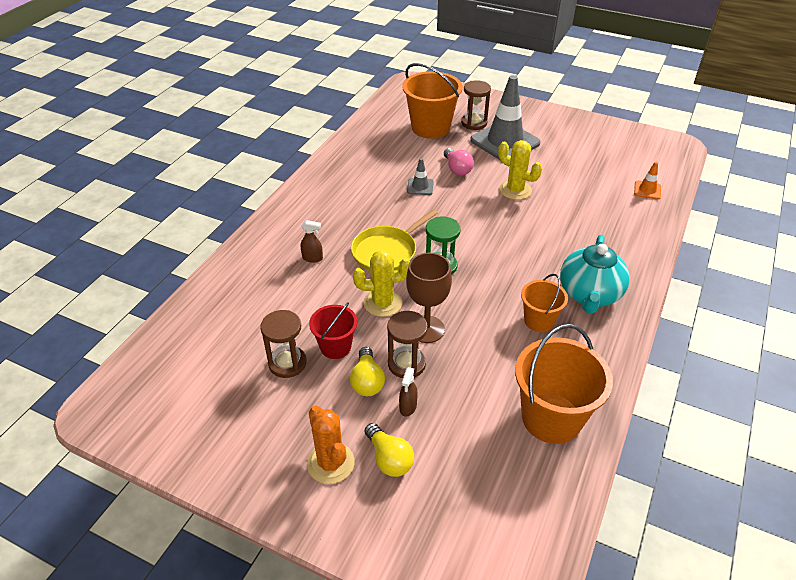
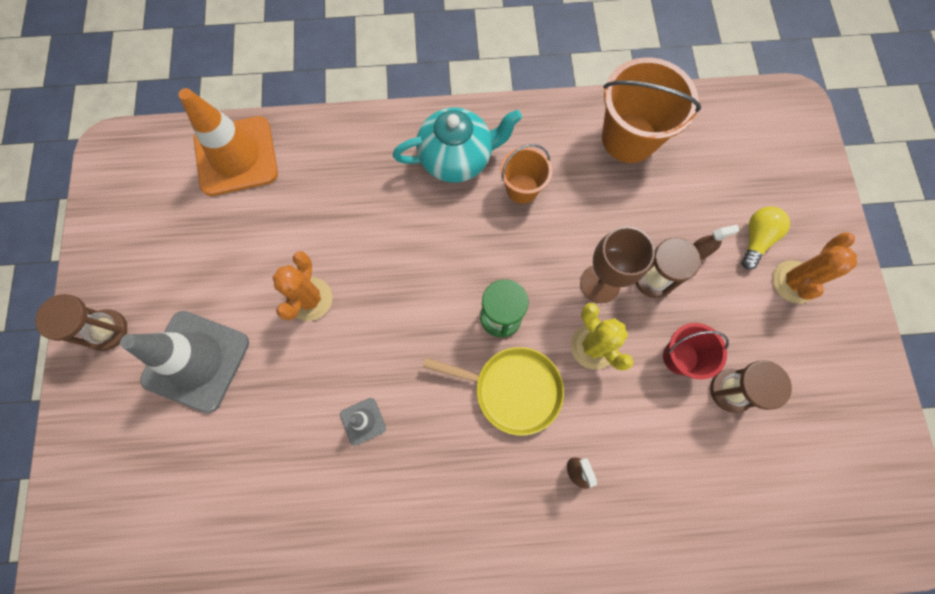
camera: 120 degrees left, 30 degrees up
(367, 381) = (697, 302): yellow light bulb -> none
(430, 128) = (203, 488): orange bucket -> none
(457, 169) = (297, 393): pink light bulb -> none
(474, 123) = (161, 428): brown hourglass -> brown hourglass (106, 330)
(515, 190) = (310, 299): yellow cactus -> orange cactus
(647, 190) = (236, 156): orange traffic cone -> orange traffic cone, size x2.30

